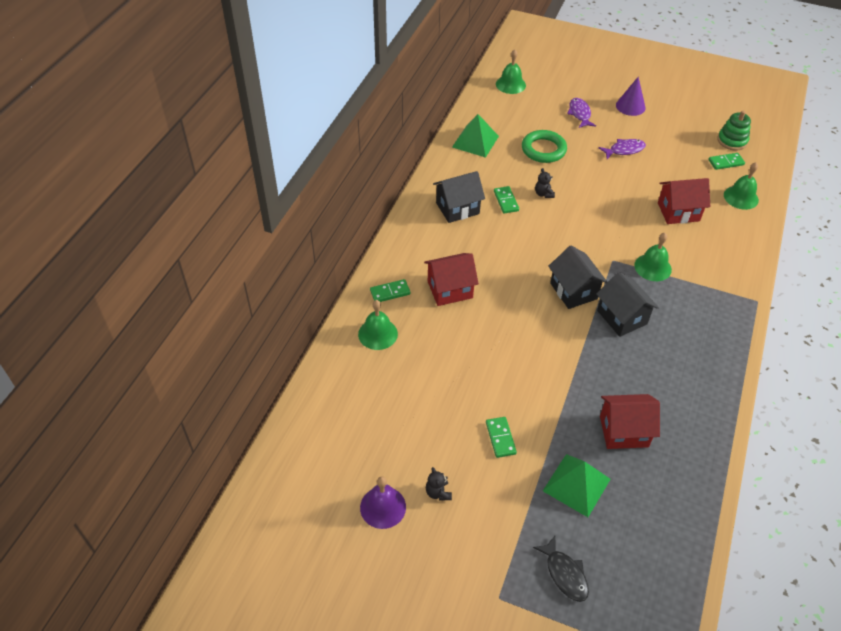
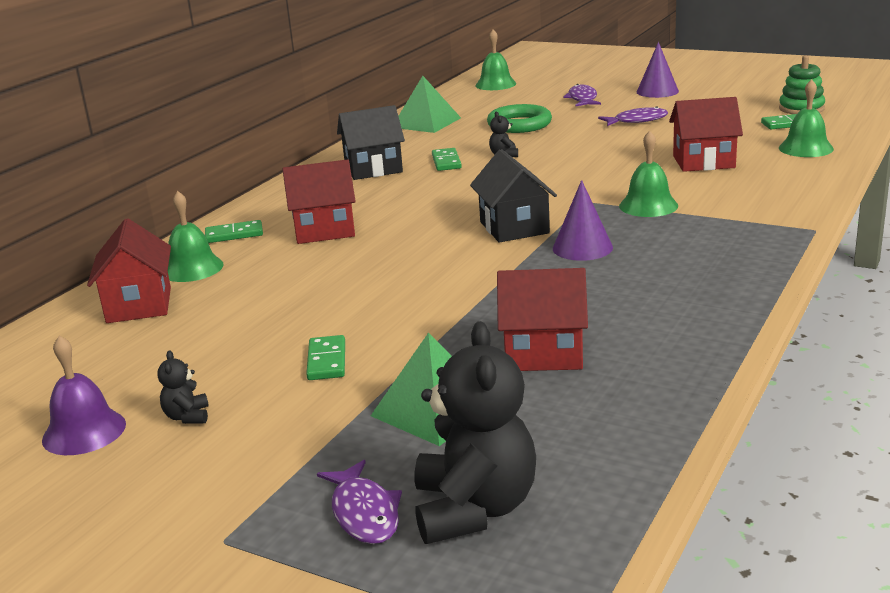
camera: 10 degrees right, 25 degrees down
(360, 376) = (139, 305): none -> red house
(564, 574) = (364, 513): black fish -> purple fish
(620, 569) = (474, 509): none -> black teddy bear
(622, 317) = (582, 248): black house -> purple cone

